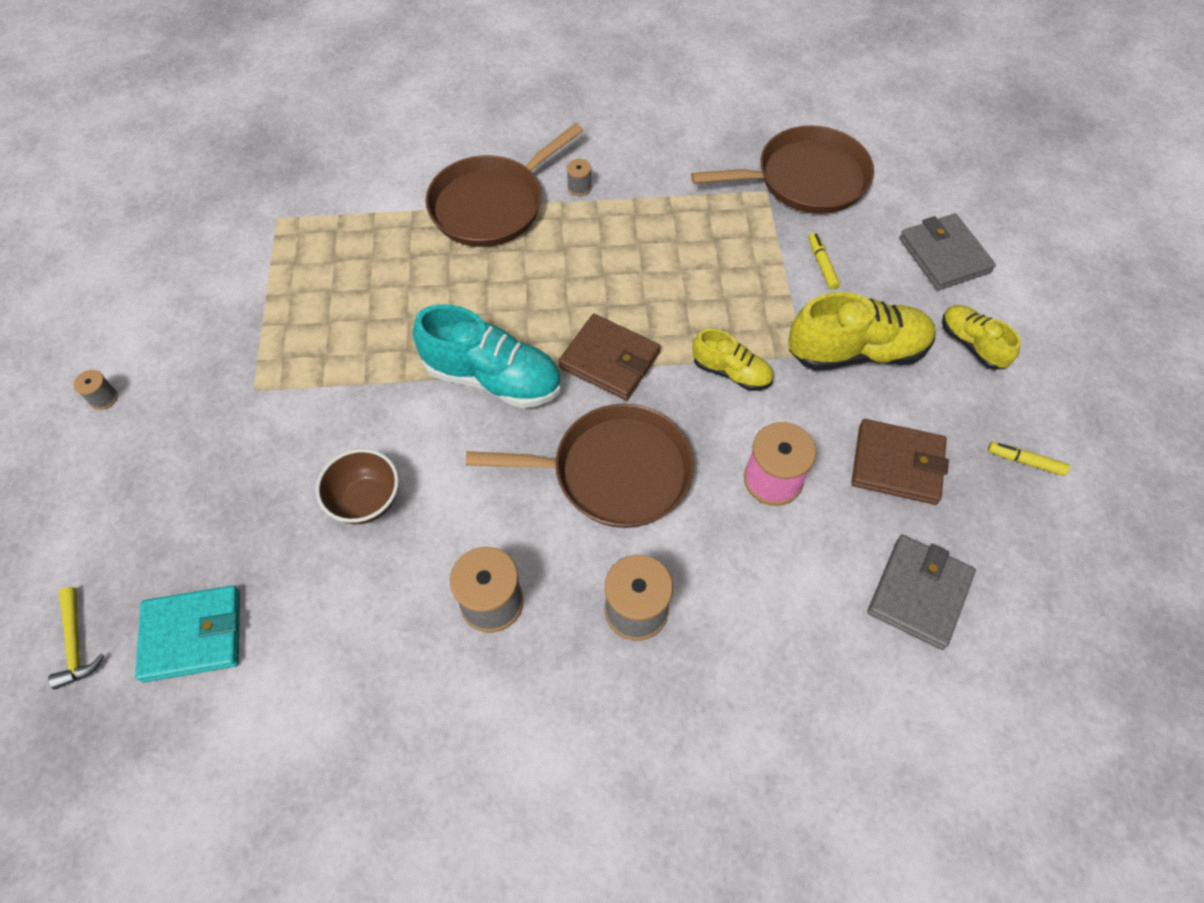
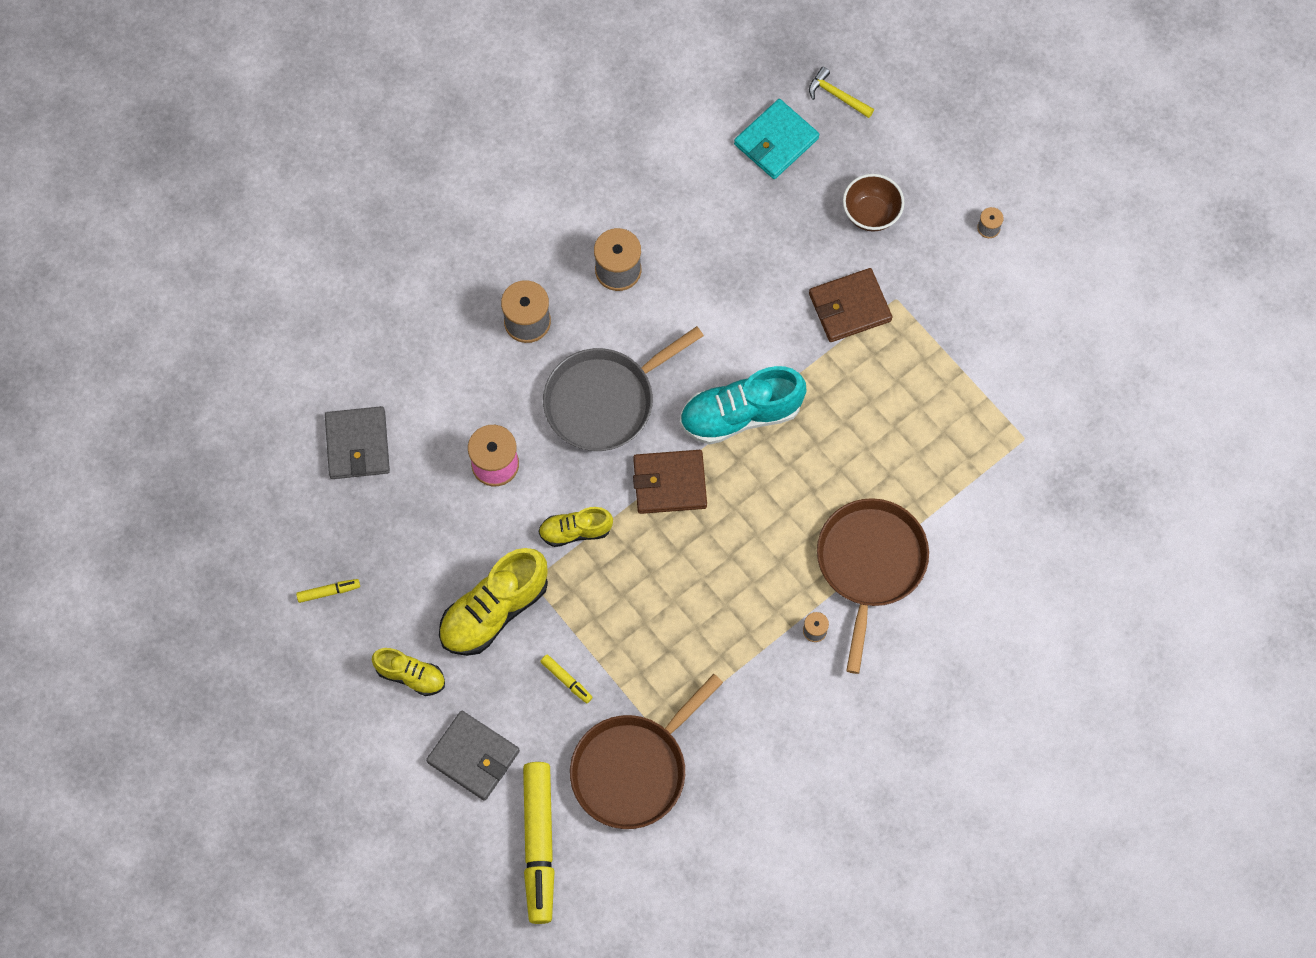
camera: 145 degrees right, 10 degrees up
(366, 501) = (748, 277): brown bowl -> brown bowl (871, 214)
(614, 472) = (604, 400): brown pan -> grey pan
(897, 464) = (417, 531): brown wallet -> brown wallet (849, 307)
(920, 173) = (539, 844): none -> yellow marker

